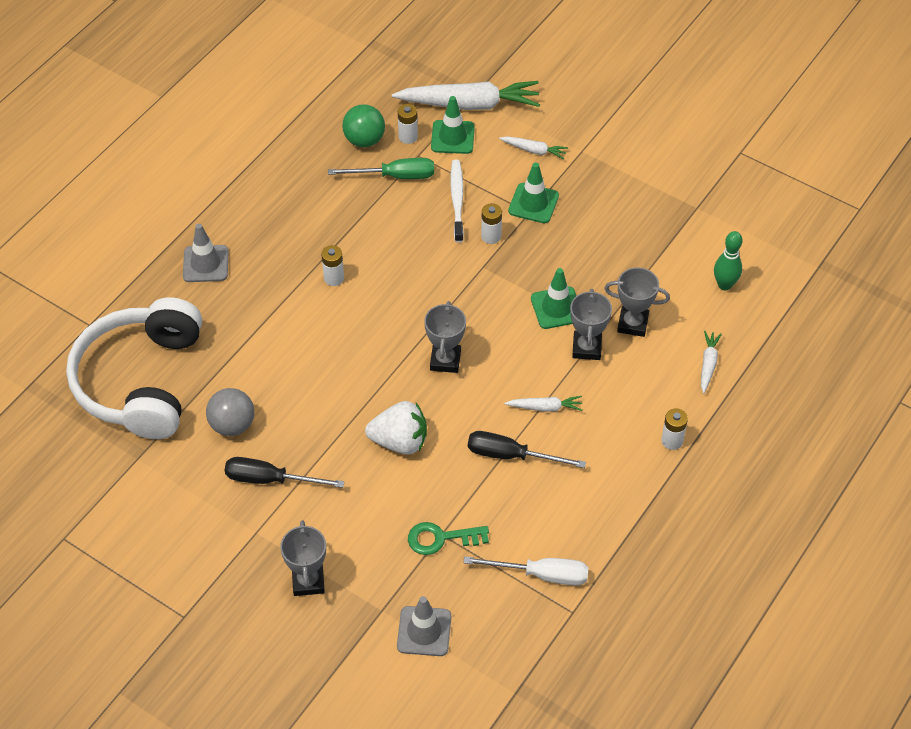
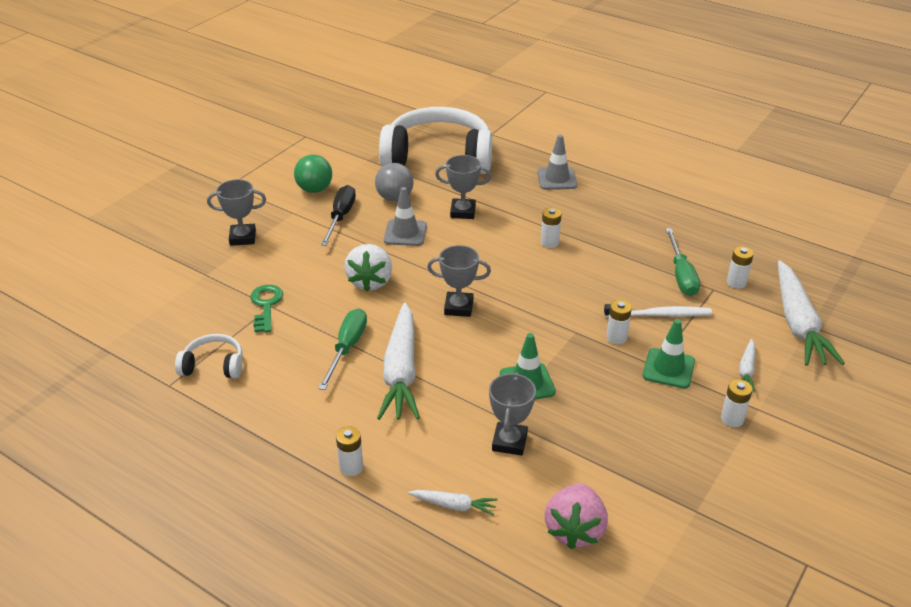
camera: 90 degrees right, 15 degrees down
(364, 140) = (722, 256): green ball -> green ball (314, 189)
(424, 631) = (179, 296): grey traffic cone -> grey traffic cone (405, 233)
(452, 137) = (746, 312): green traffic cone -> none
(511, 455) = (347, 348): black screwdriver -> green screwdriver
(541, 575) = (213, 365): white screwdriver -> white headphones
(545, 407) = (401, 372): white carrot -> white carrot, size x2.16
(586, 348) = (475, 404): grey trophy -> grey trophy (463, 212)
(595, 170) = (732, 419): none -> white battery
(724, 285) = (575, 530): green bowling pin -> pink strawberry

